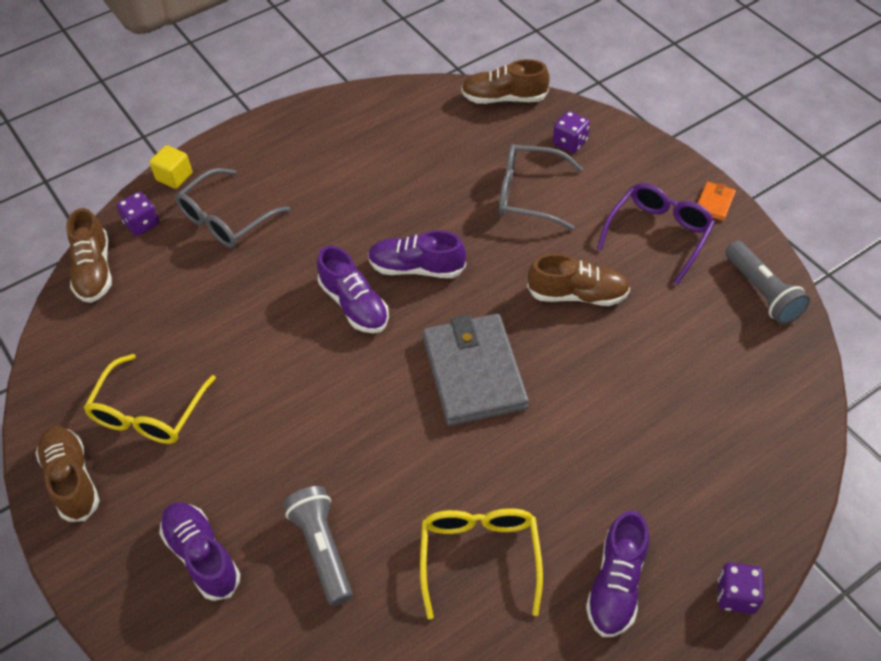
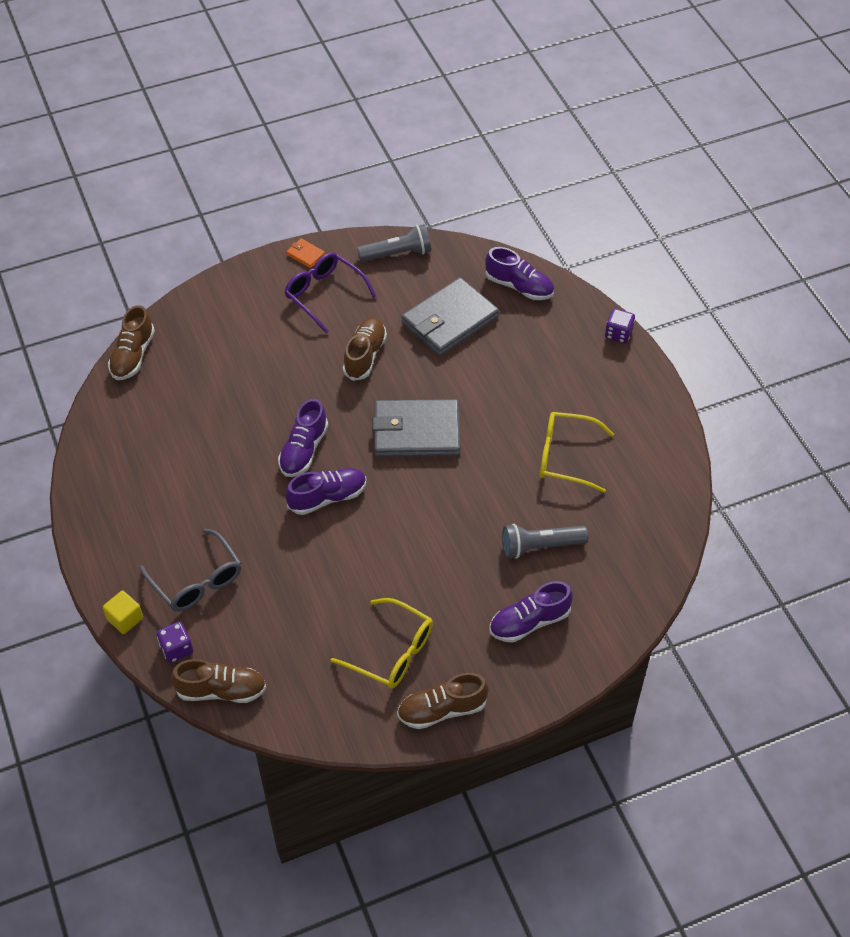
camera: 80 degrees left, 0 degrees up
(529, 194) = (253, 362): grey glasses -> none
(570, 142) = (205, 324): purple dice -> none
(616, 584) = (599, 390): purple shoe -> purple shoe (519, 286)
(671, 372) = (449, 320): none -> grey wallet

